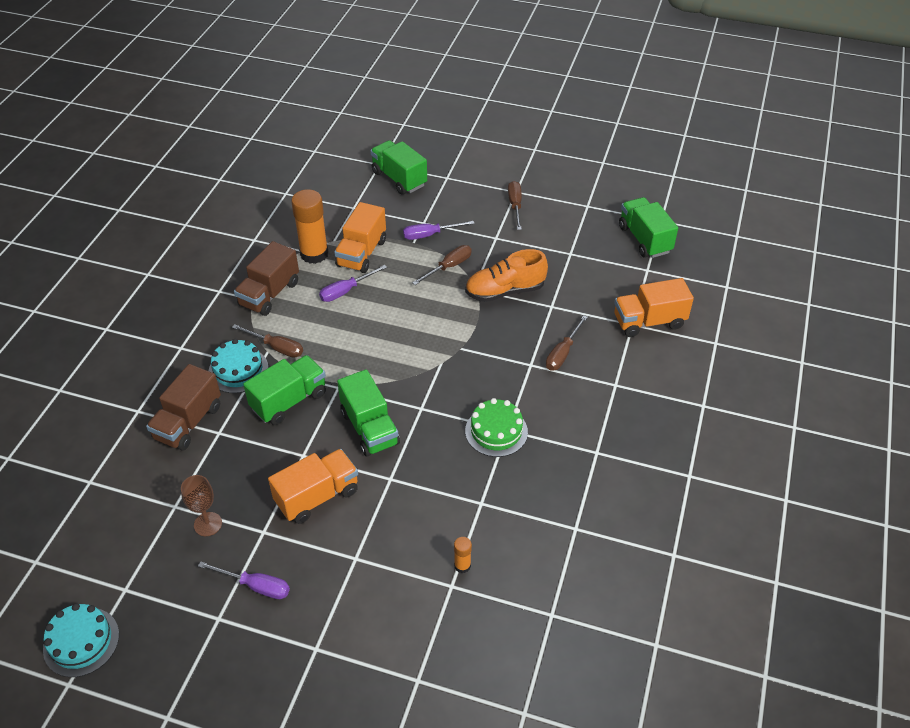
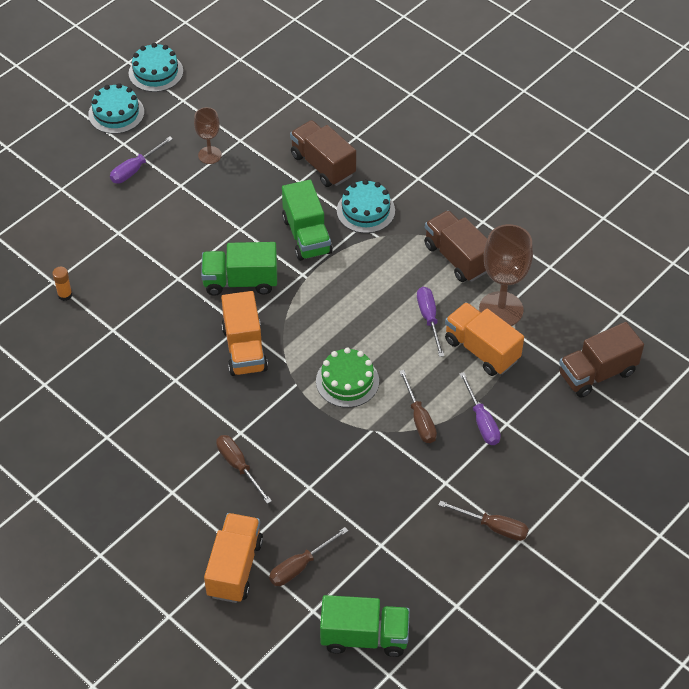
camera: 115 degrees right, 5 degrees up
(169, 651) = (116, 113): none -> turquoise cake
(276, 347) = (379, 244): brown screwdriver -> brown screwdriver (300, 566)
(314, 254) = (501, 309): orange glue stick -> brown goblet
(317, 496) = (191, 226): orange truck -> orange truck (244, 349)
(350, 191) = (597, 373): none -> brown truck
(399, 179) = (600, 428): green truck -> none
(429, 235) = (481, 421): purple screwdriver -> purple screwdriver turned 150 degrees clockwise
(496, 431) = (178, 371): green cake -> green cake (347, 381)
(505, 291) = (354, 454): orange shoe -> none

